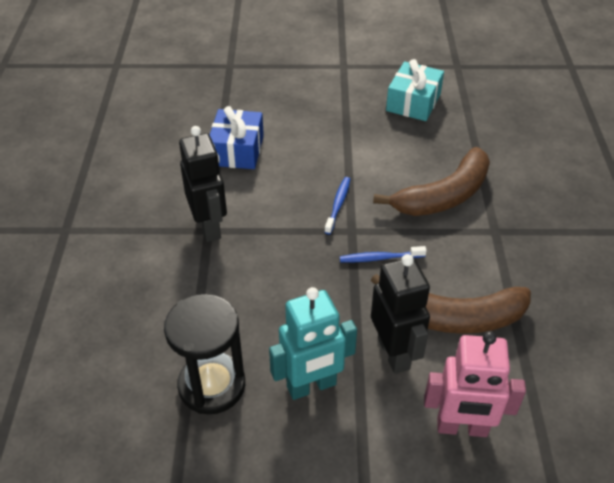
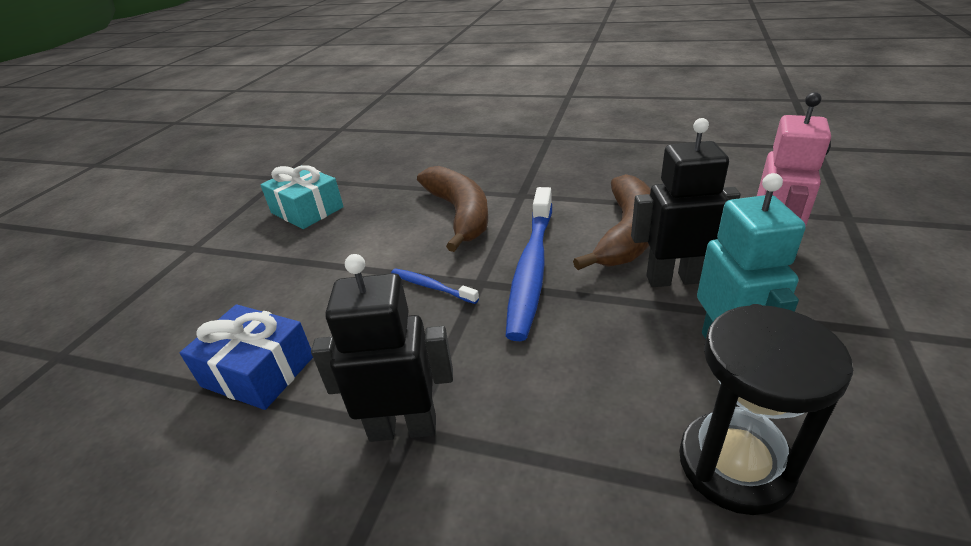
camera: 70 degrees left, 10 degrees down
(380, 258) = (531, 268): blue toothbrush -> blue toothbrush, size x2.19

